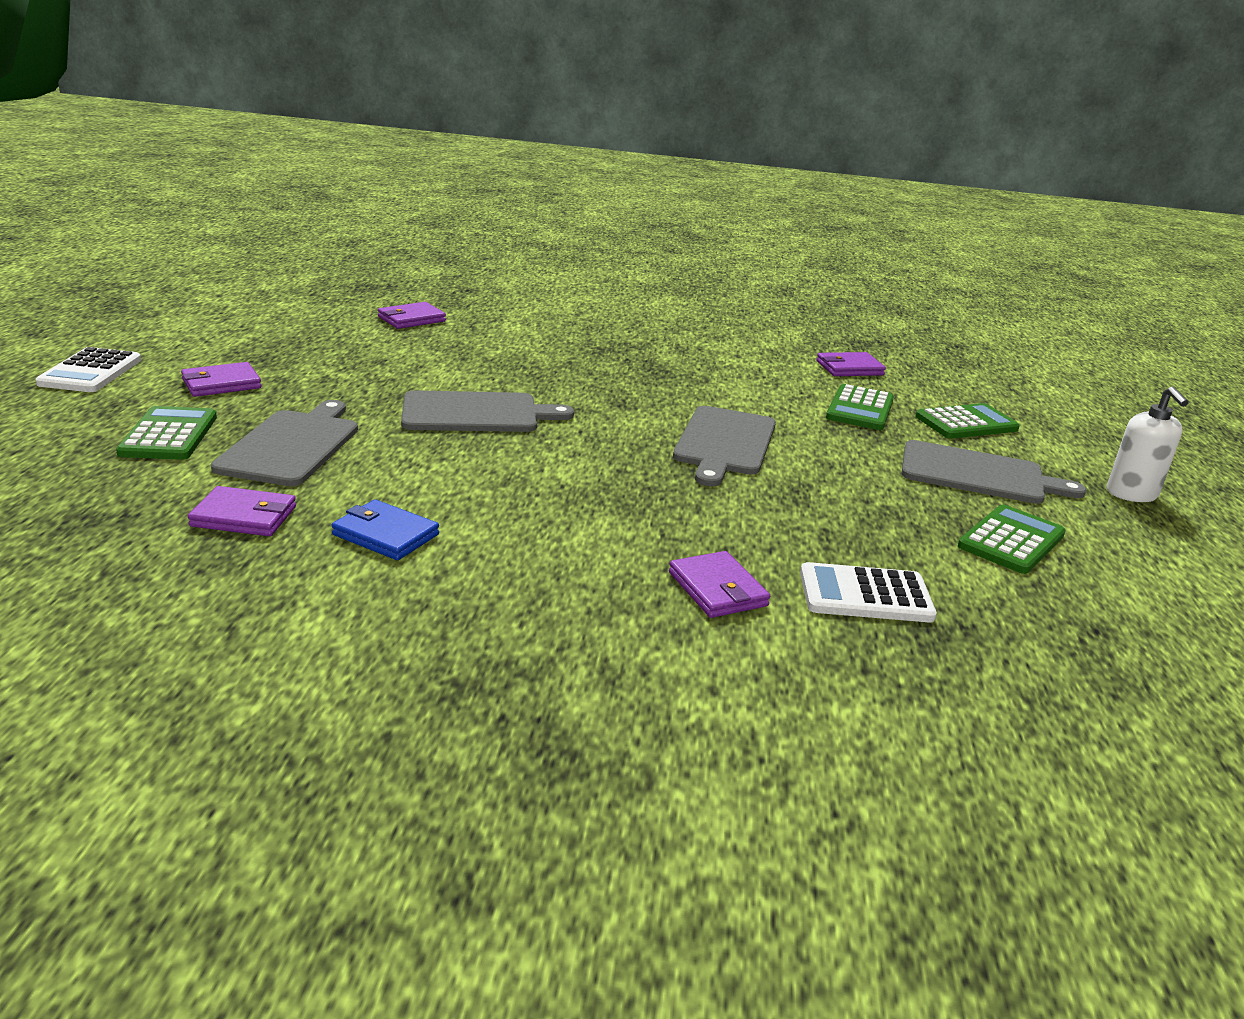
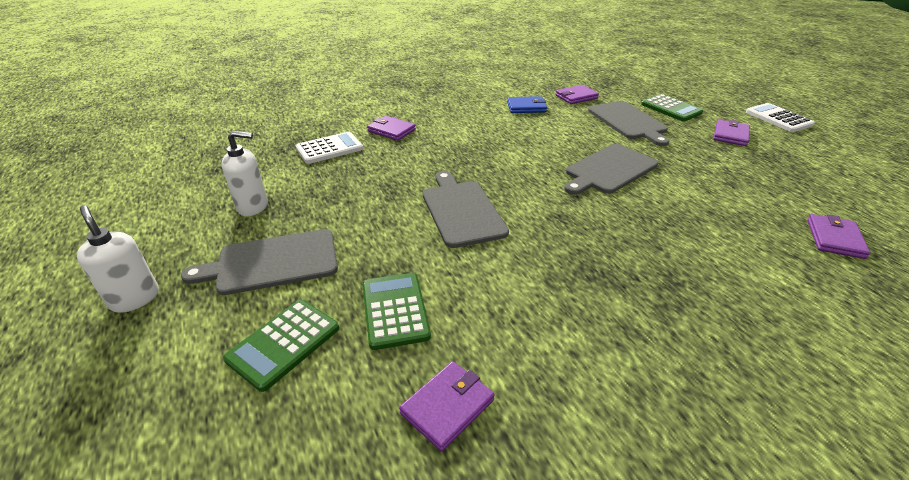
camera: 150 degrees right, 10 degrees up
(1011, 541) = (253, 207): green calculator -> white soap dispenser

